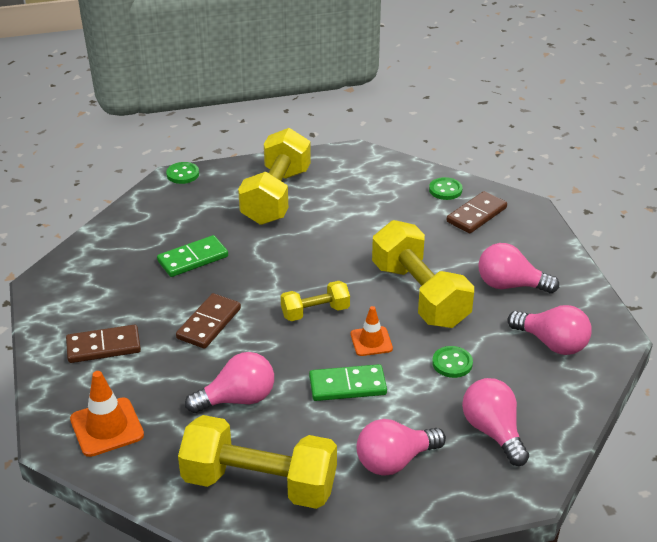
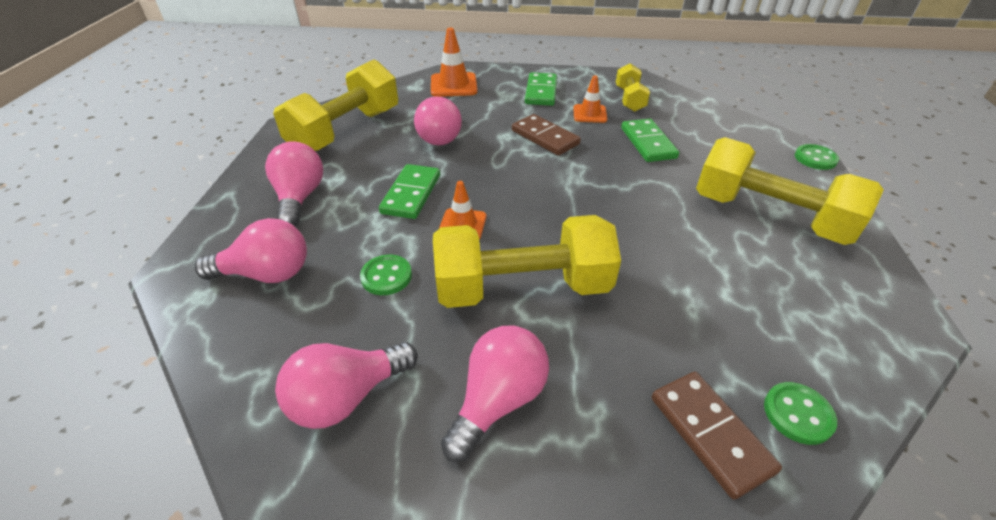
camera: 110 degrees right, 5 degrees up
(103, 347) = (541, 92): brown domino -> green domino
(147, 302) = (589, 114): none -> orange traffic cone
(315, 312) = (531, 198): yellow dumbbell -> yellow dumbbell (629, 99)

